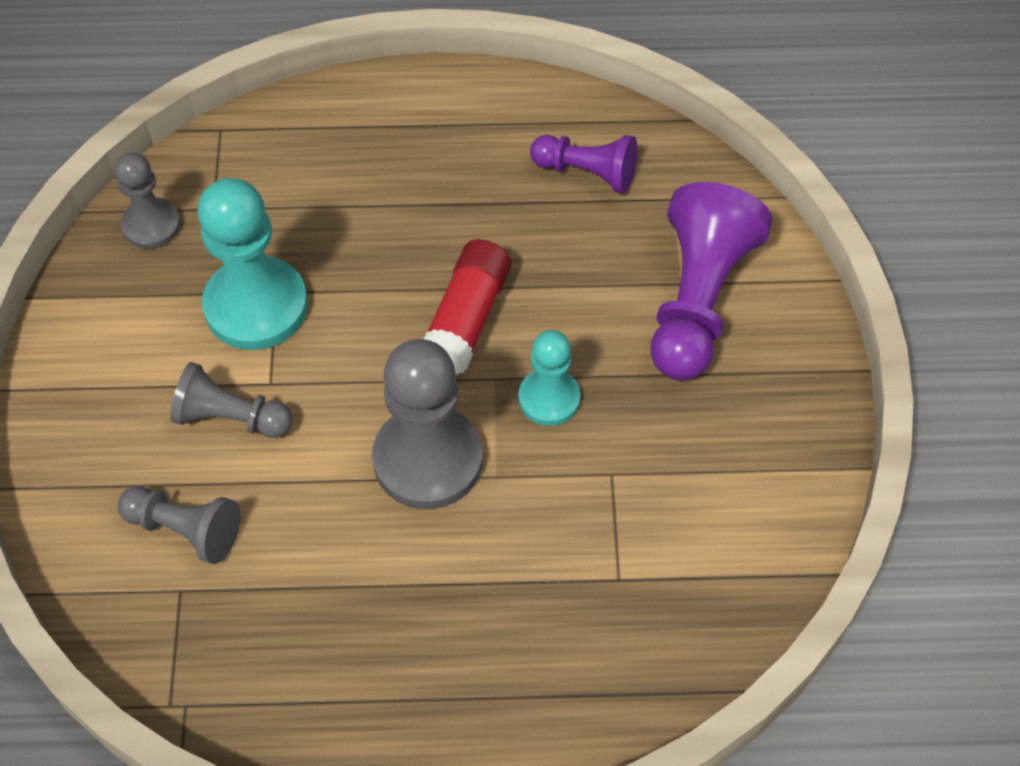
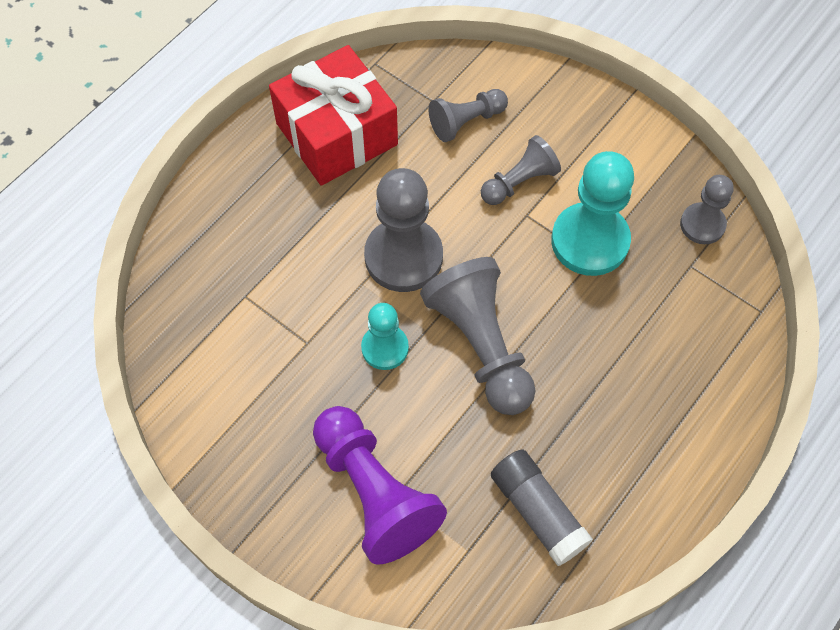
camera: 130 degrees right, 5 degrees up
(320, 659) = (337, 134): none -> red gift
(466, 319) = (481, 345): red glue stick -> grey pawn
(587, 172) = (538, 512): purple pawn -> grey glue stick

